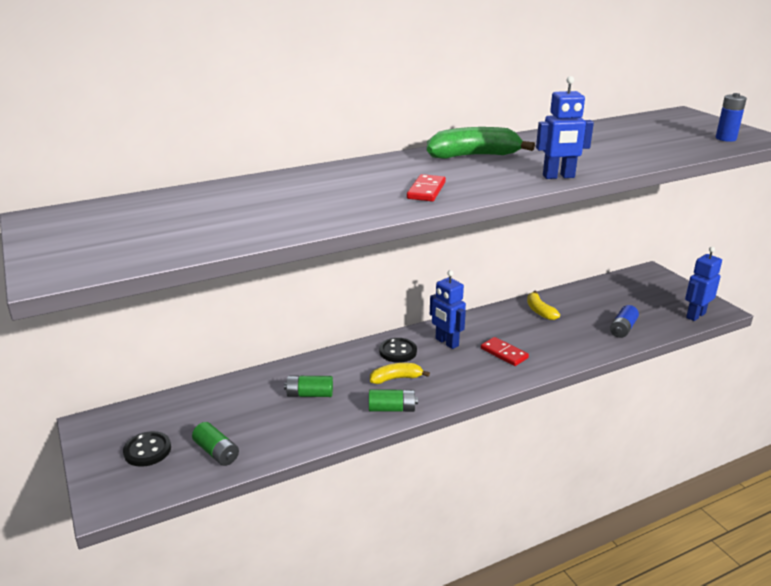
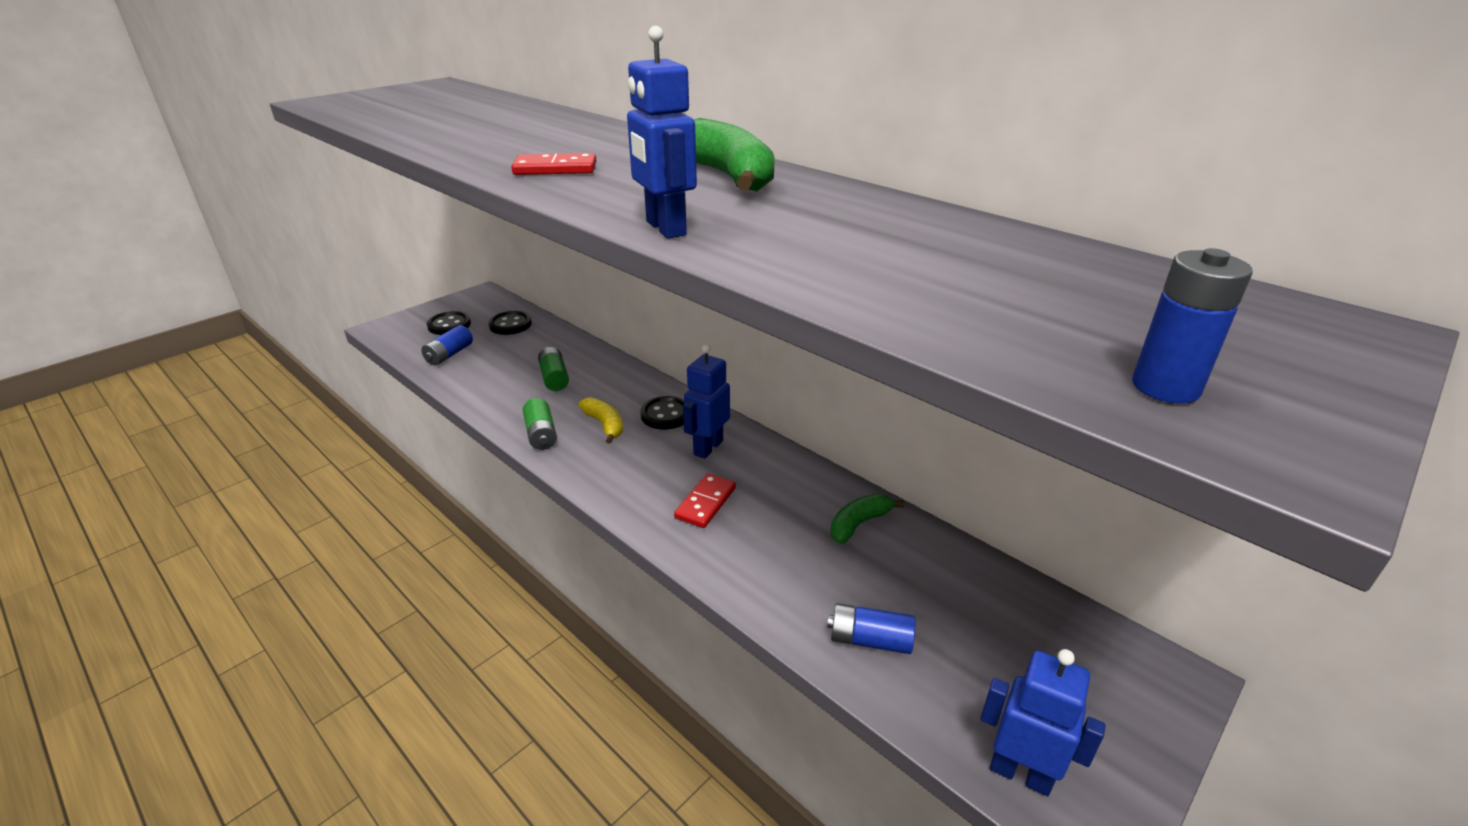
camera: 70 degrees right, 5 degrees up
(185, 410) = (510, 325): none -> black button
(216, 452) = (449, 355): green battery -> blue battery
(540, 311) = (859, 524): yellow banana -> green banana

